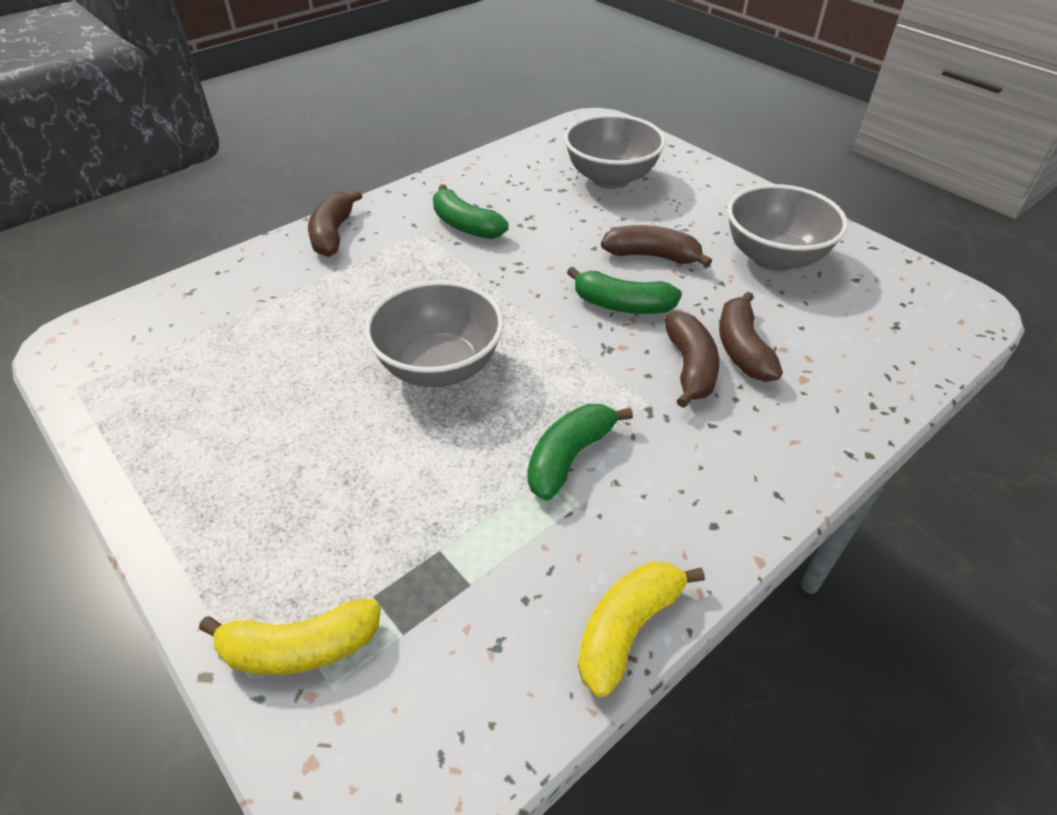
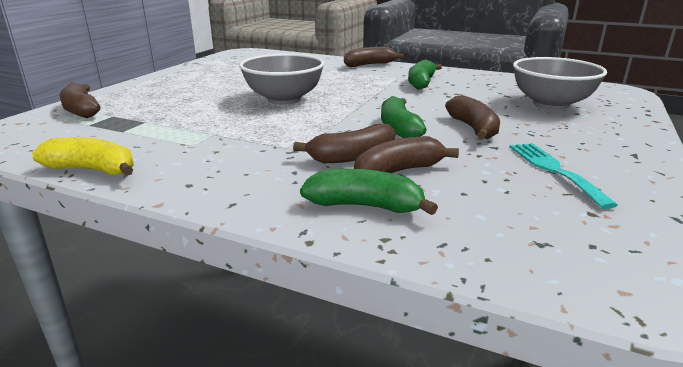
camera: 65 degrees right, 20 degrees down
(300, 648) = (81, 110): yellow banana -> brown banana
(569, 457) = (230, 136): green banana -> green banana (365, 206)
(774, 258) = (554, 170): grey bowl -> turquoise fork

